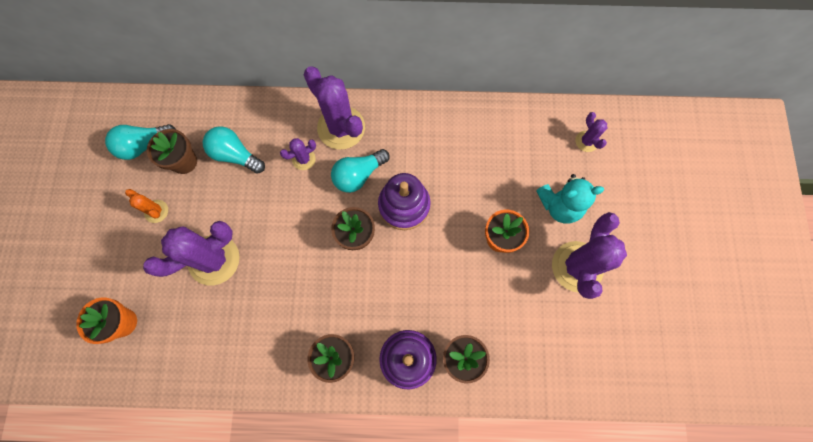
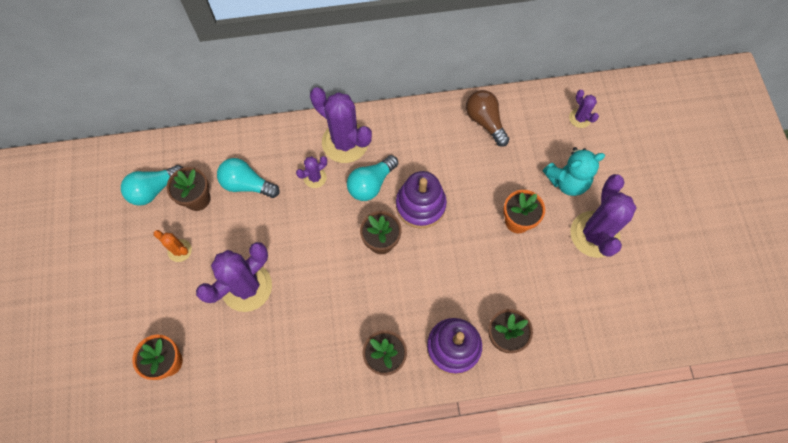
camera: 10 degrees left, 5 degrees down
(487, 129) = (485, 121): none -> brown light bulb

